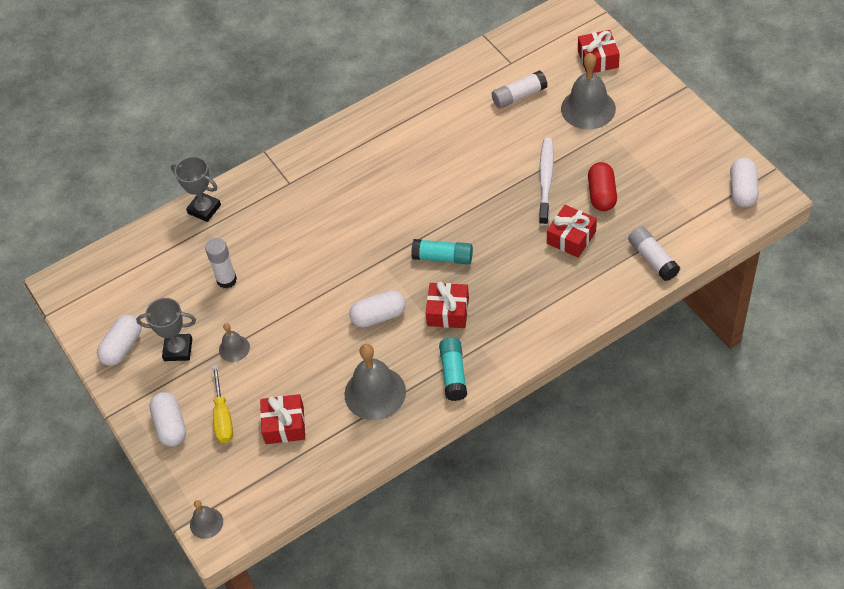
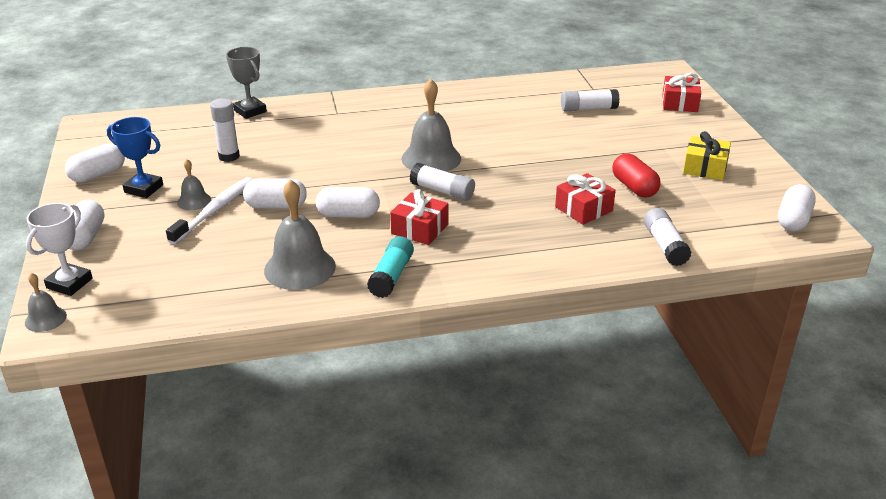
camera: 15 degrees right, 20 degrees down
(178, 349) = (144, 189): grey trophy -> blue trophy
(197, 480) = (69, 283): none -> white trophy
(223, 417) = (139, 244): yellow screwdriver -> none
(284, 425) = (190, 267): red gift -> none
(310, 328) = (276, 206): none -> white capsule
(443, 257) = (442, 191): turquoise glue stick -> white glue stick
(546, 180) = (581, 165): white toothbrush -> white toothbrush (215, 210)
(588, 108) = (652, 130): grey bell -> grey bell (431, 158)
(602, 194) = (634, 187): red capsule -> red capsule turned 45 degrees counterclockwise
(651, 147) = (705, 168): none -> yellow gift

